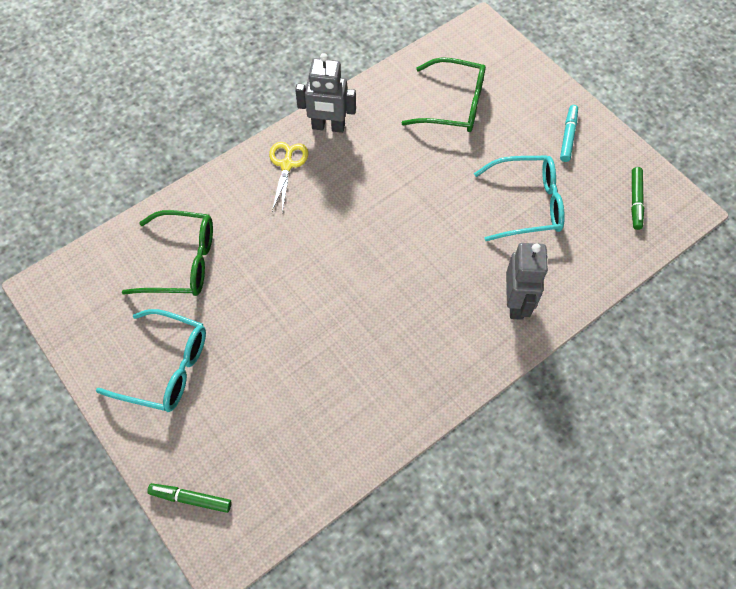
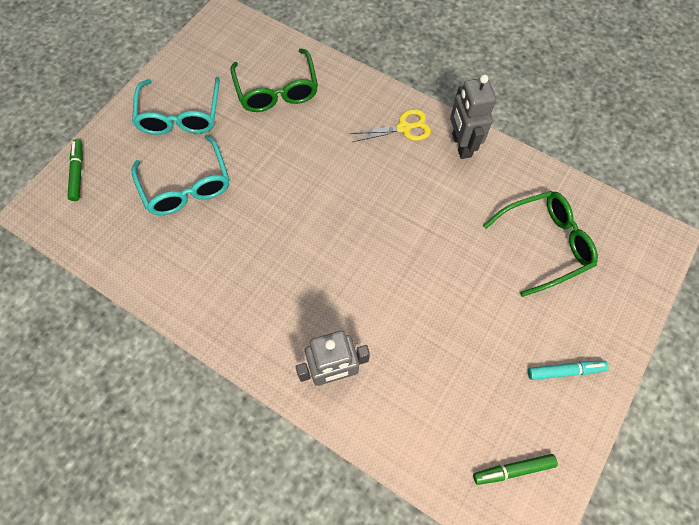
camera: 70 degrees right, 5 degrees up
(454, 105) = (544, 244): green glasses -> green glasses turned 105 degrees counterclockwise
(527, 204) = (455, 351): turquoise glasses -> turquoise glasses (187, 186)

